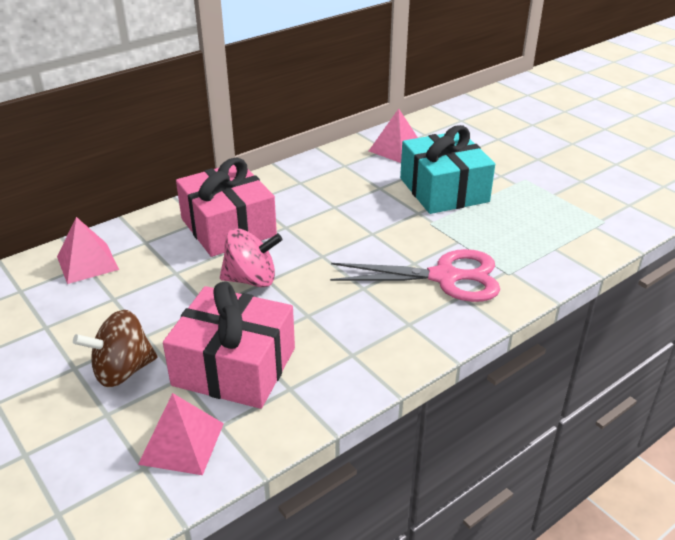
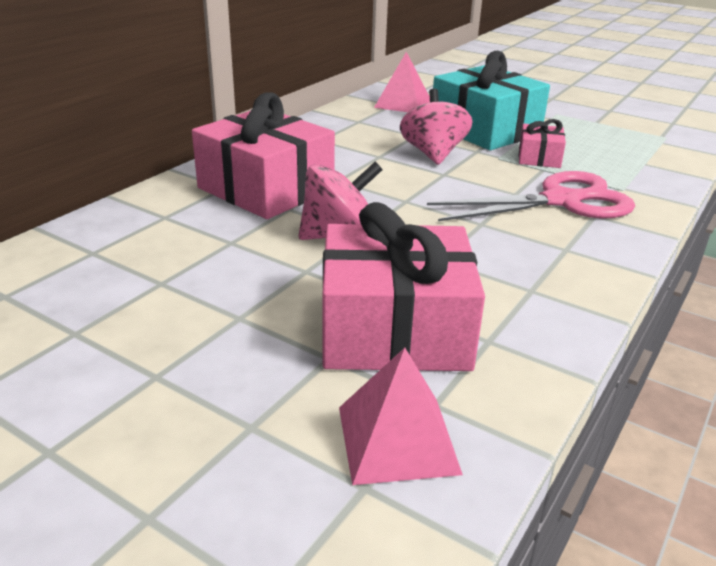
camera: 20 degrees left, 5 degrees down
(87, 263) = (94, 249): pink pyramid -> none
(123, 371) = (237, 365): brown spinning top -> none
(379, 211) = (433, 154): none -> pink spinning top
(465, 228) = (539, 158): none -> pink gift

